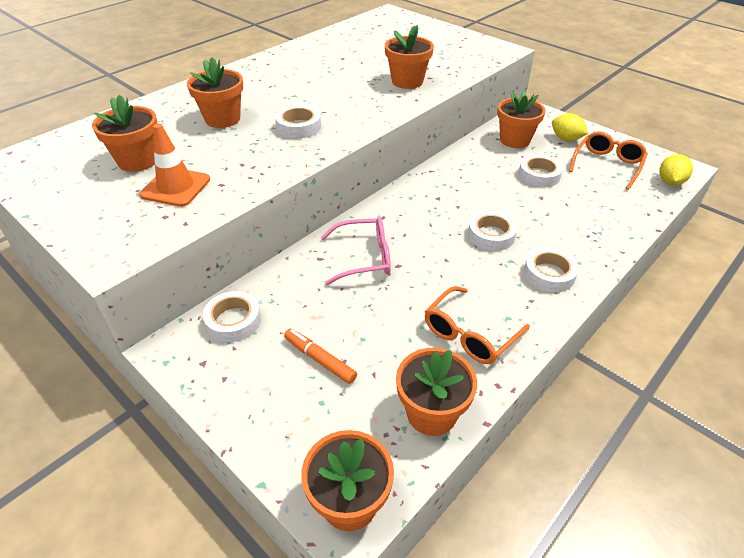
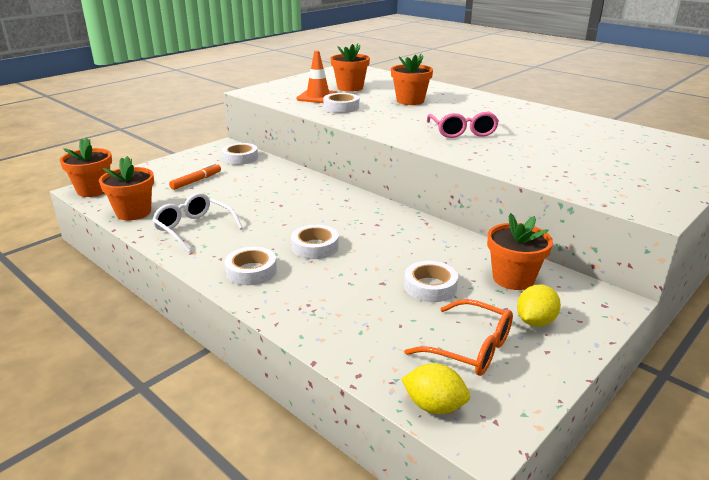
camera: 90 degrees right, 15 degrees down
(298, 127) = (402, 120): white tape -> white tape (341, 107)
(364, 257) = (293, 193): pink glasses -> pink glasses (462, 132)
(407, 81) = (511, 156): orange flower pot -> none
(469, 334) = (194, 228): orange glasses -> white glasses

